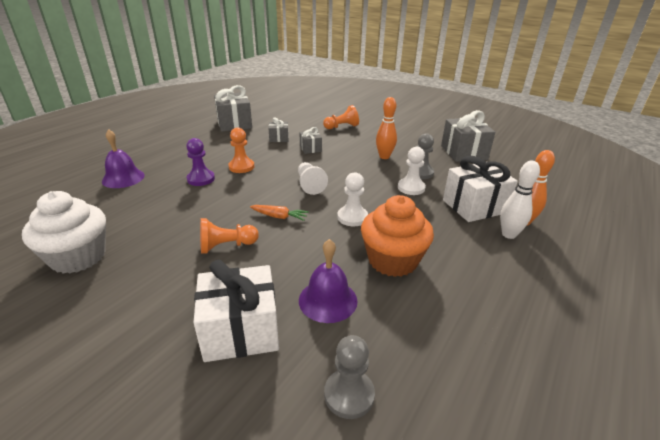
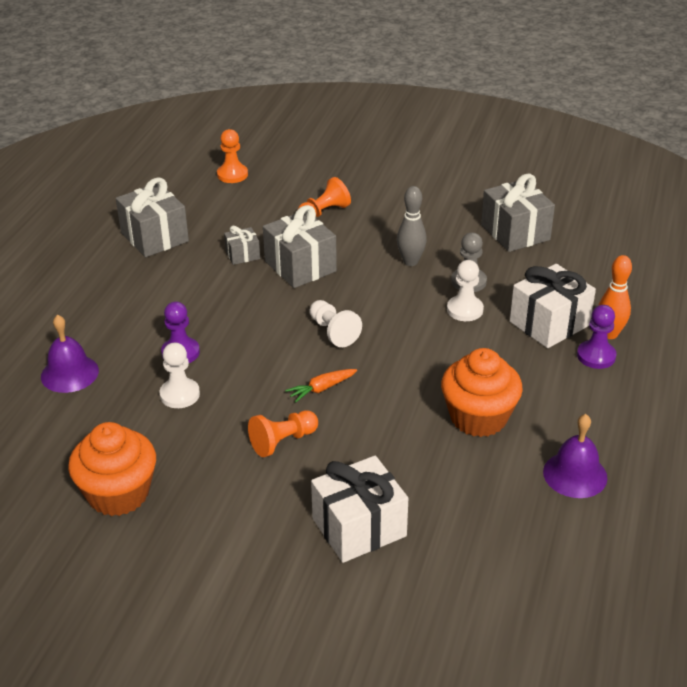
camera: 15 degrees left, 5 degrees up
(78, 257) = (118, 494): white cupcake -> orange cupcake
(241, 167) = (222, 320): orange pawn -> orange pawn (232, 175)
(279, 217) = (321, 389): orange carrot -> orange carrot turned 150 degrees clockwise
(310, 148) = (300, 266): grey gift -> grey gift, size x1.92
(328, 300) = (429, 477): purple bell -> purple bell (575, 474)
(349, 394) = (488, 556): grey pawn -> none
(352, 217) = (410, 370): white pawn -> white pawn (180, 395)
(384, 157) = (410, 262): orange bowling pin -> grey bowling pin
(509, 234) = (596, 356): white bowling pin -> purple pawn

